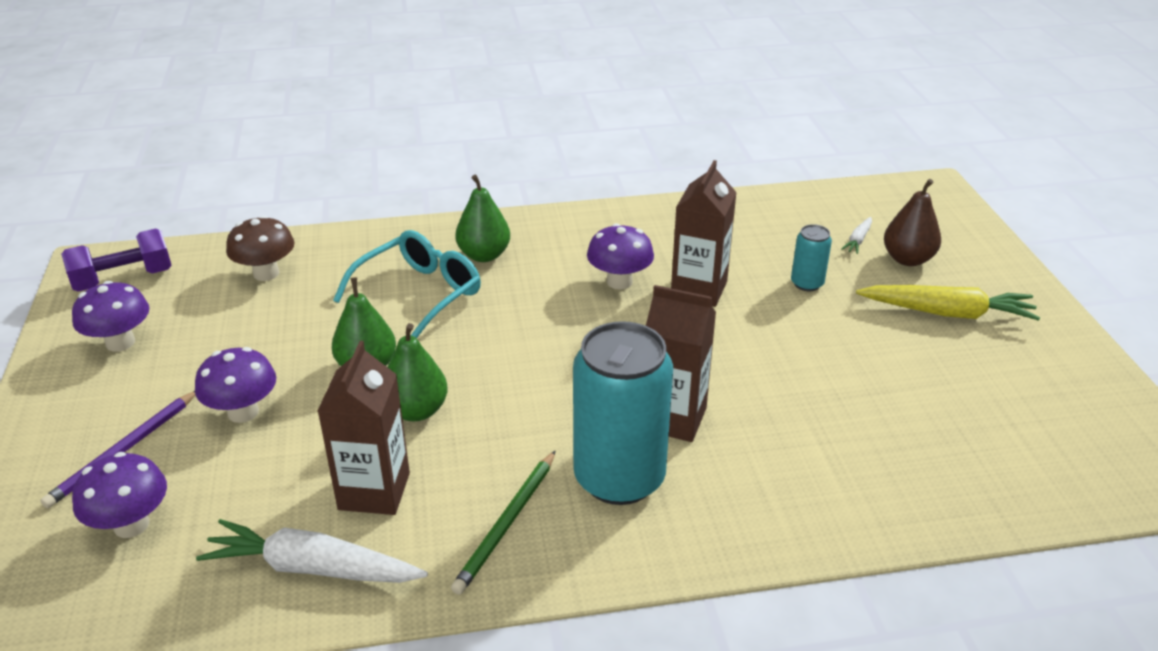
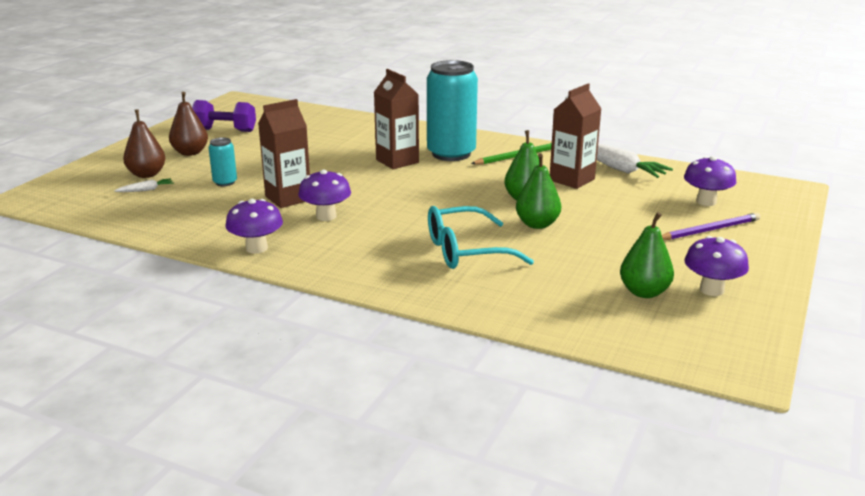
camera: 145 degrees left, 10 degrees down
(124, 279) = (708, 342): purple dumbbell -> purple dumbbell (225, 130)
(243, 412) = (629, 226): purple mushroom -> purple mushroom (256, 248)
(266, 273) = (573, 304): brown mushroom -> none
(484, 255) = (390, 260): green pear -> green pear (644, 292)
(947, 313) = (190, 153): yellow carrot -> brown pear

